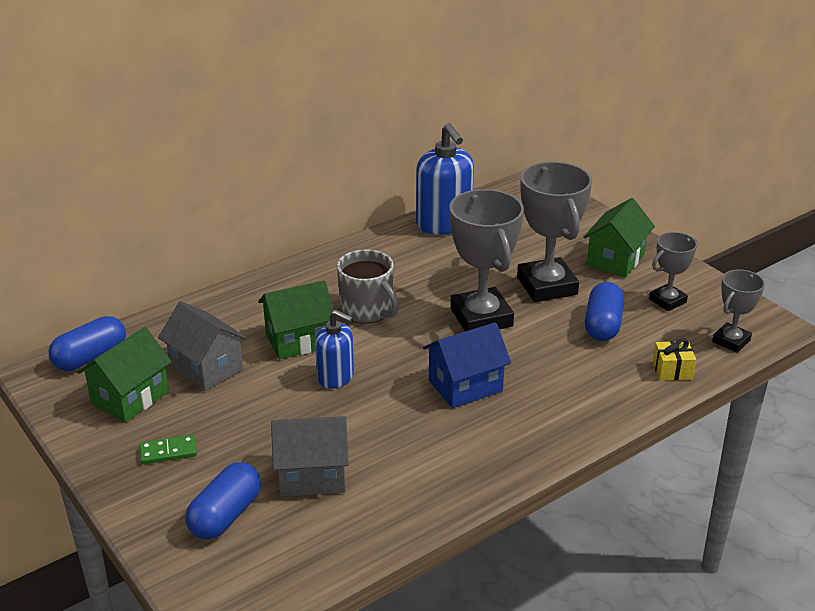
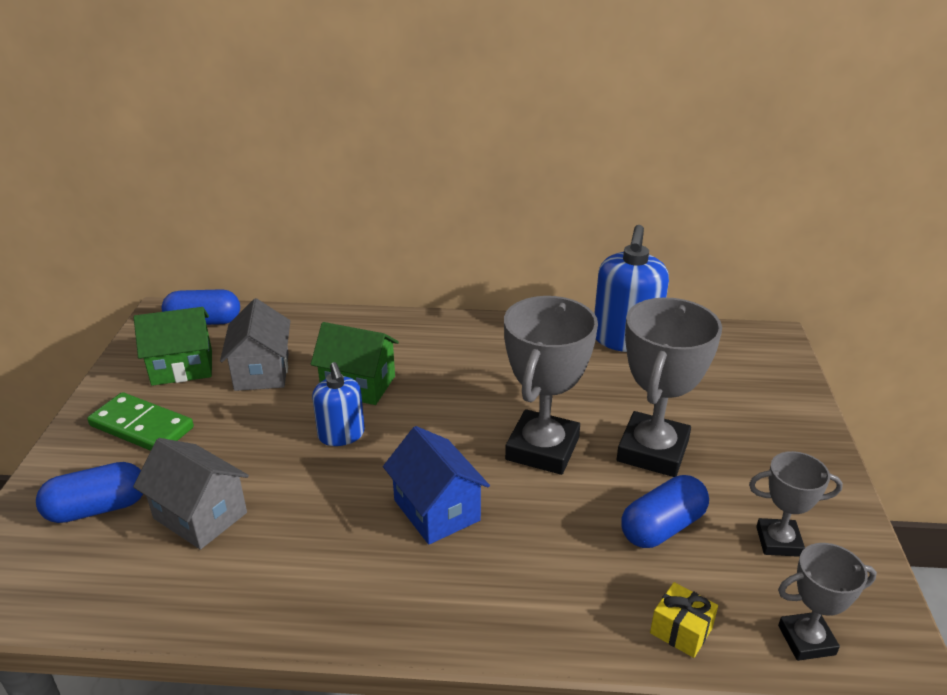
camera: 40 degrees right, 0 degrees up
(168, 452) = (142, 426): green domino -> green domino, size x1.76
(367, 310) = (448, 387): grey mug -> none
(465, 386) = (437, 510): blue house -> blue house turned 45 degrees clockwise
(615, 260) = (769, 461): green house -> none

